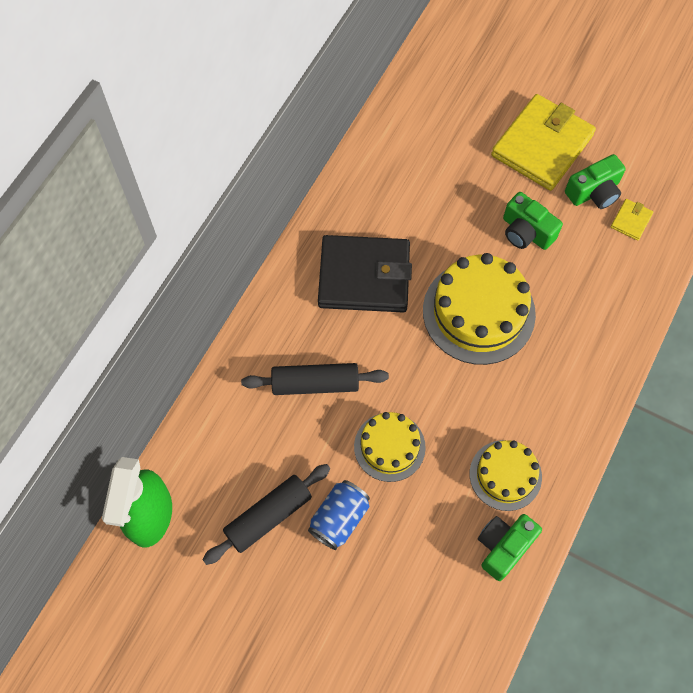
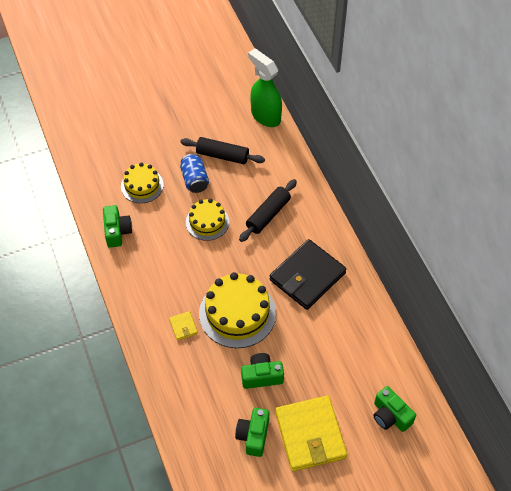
camera: 130 degrees right, 10 degrees down
(268, 516) = (222, 156): black rolling pin -> black rolling pin turned 75 degrees counterclockwise
(454, 94) = (390, 416): none -> green camera
(505, 475) = (146, 258): yellow cake -> yellow cake (142, 185)
(631, 221) = (217, 439): yellow wallet -> yellow wallet (183, 326)

